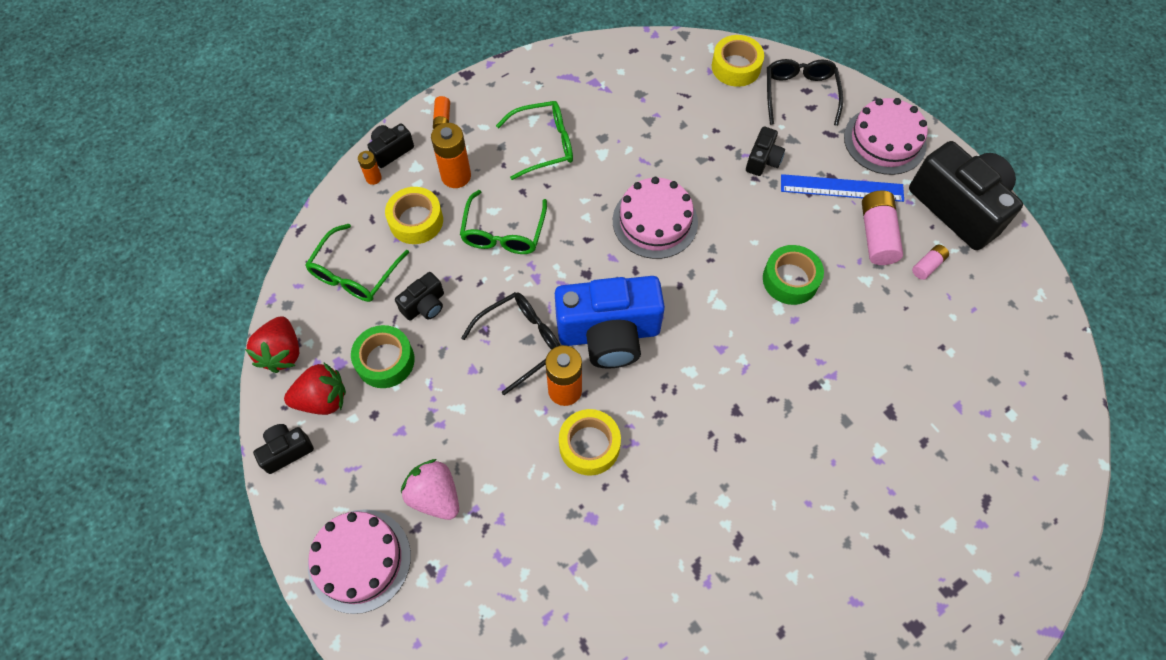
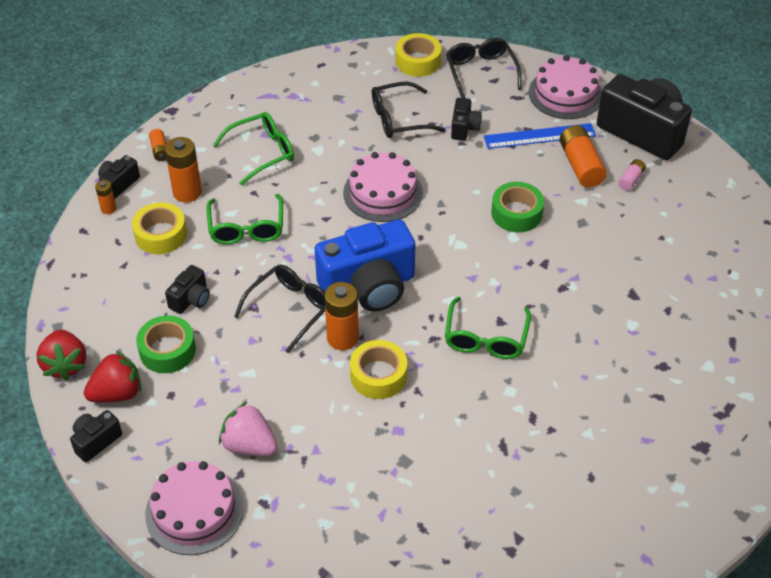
camera: 15 degrees left, 15 degrees down
(354, 273) = (115, 287): green glasses -> green glasses (485, 338)
(696, 134) = (399, 119): none -> black glasses
(877, 235) = (581, 165): pink battery -> orange battery

